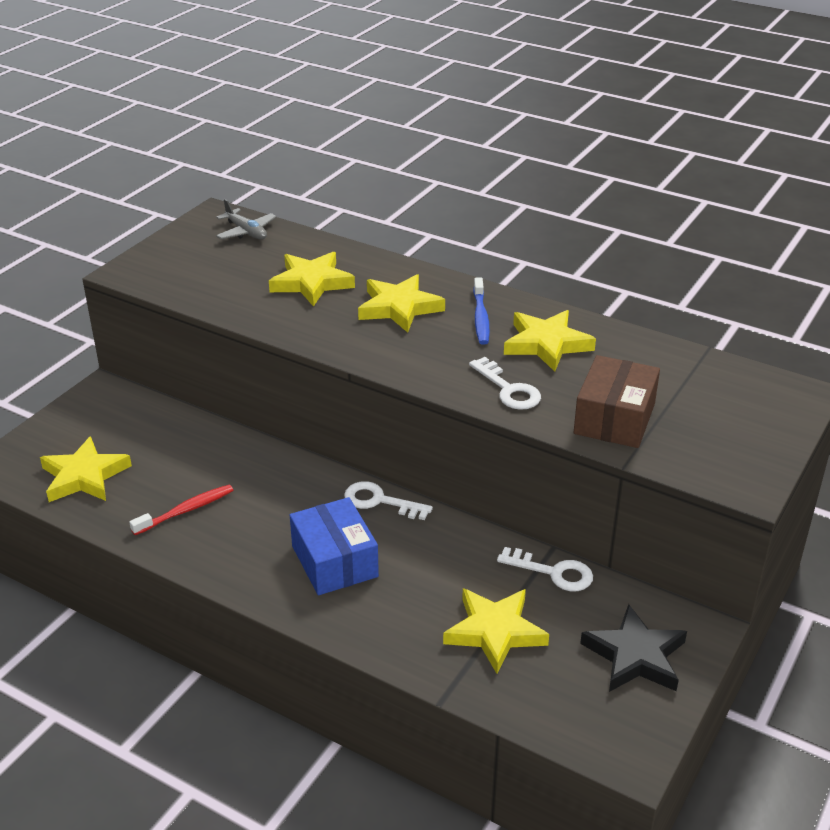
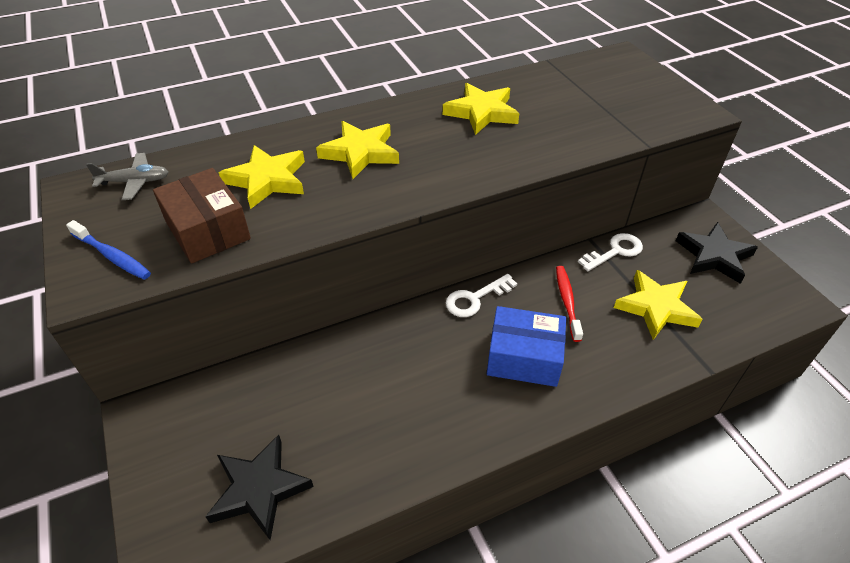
camera: 55 degrees left, 10 degrees up
(84, 476) = (259, 489): yellow star -> black star
(186, 510) = (382, 428): red toothbrush -> red toothbrush (567, 302)
(480, 317) = (418, 124): blue toothbrush -> blue toothbrush (112, 256)
(508, 389) = (520, 151): white key -> none
(614, 418) = (593, 125): brown box -> brown box (208, 230)

